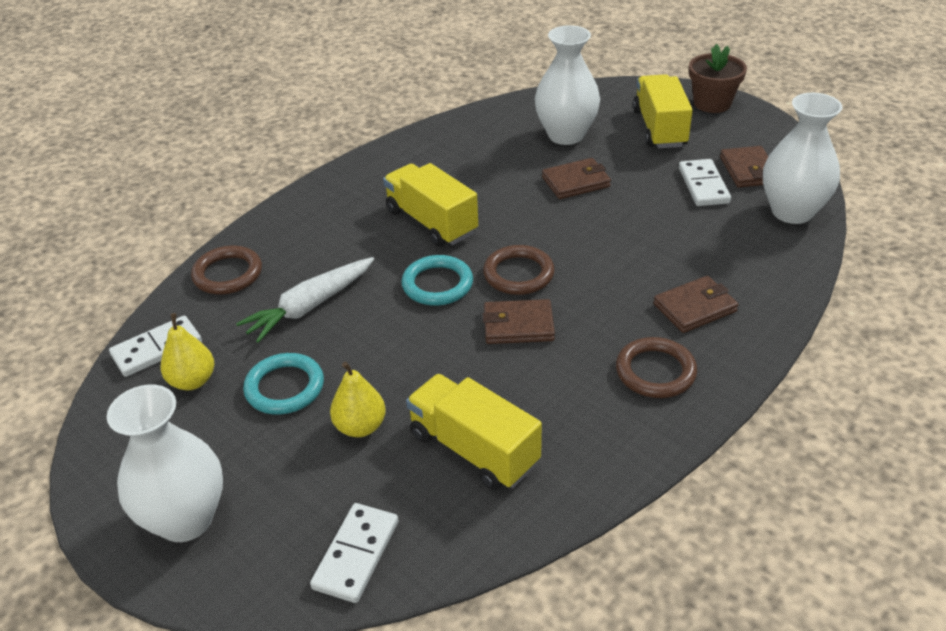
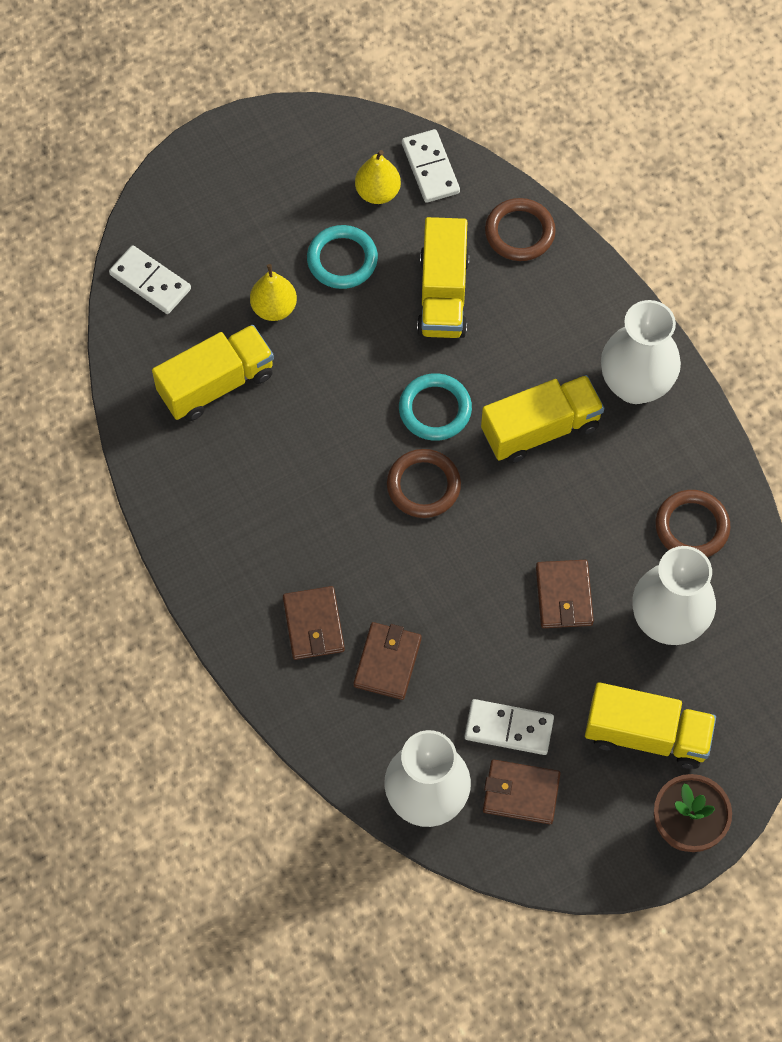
camera: 105 degrees right, 25 degrees up
(185, 519) = (228, 177): white vase -> white vase (635, 384)
(310, 307) = (443, 294): white carrot -> yellow truck
(518, 325) = (349, 462): brown wallet -> brown wallet (387, 662)
(655, 371) = (245, 554): brown ring -> brown ring (692, 527)

